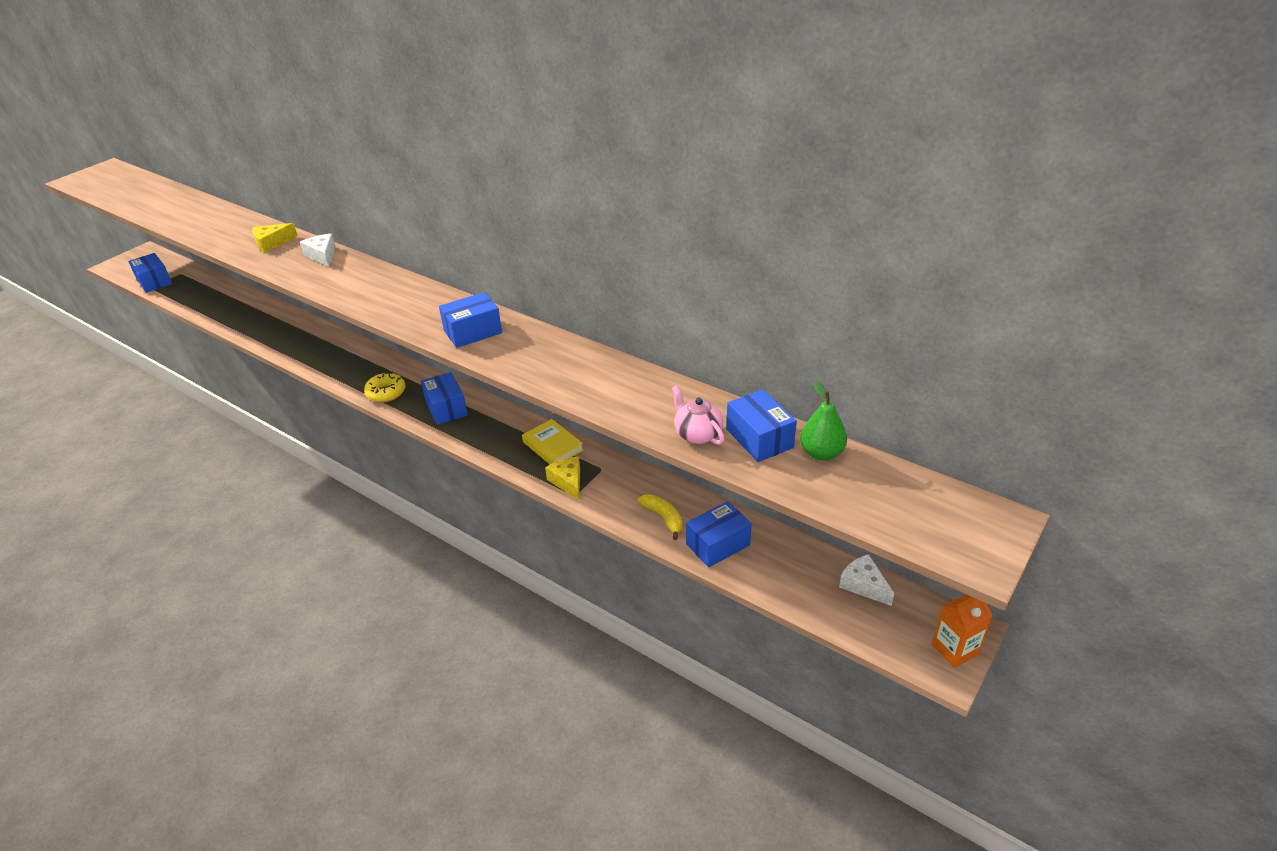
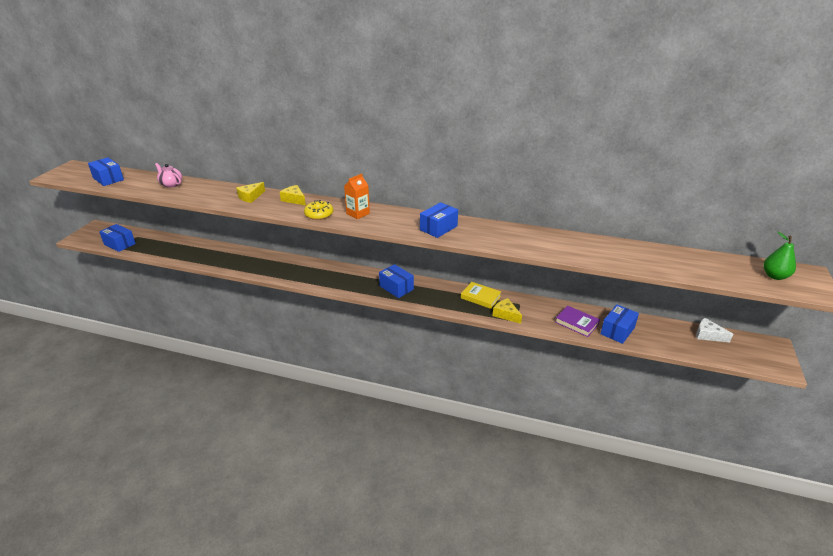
camera: 20 degrees left, 5 degrees down
(322, 255) = (294, 199): white cheese -> yellow cheese
(386, 393) = (349, 285): yellow donut -> yellow donut (319, 214)
(664, 518) = (576, 323): yellow banana -> purple book
(697, 434) = (622, 260): pink teapot -> pink teapot (171, 184)
(759, 438) = (656, 256): blue box -> blue box (108, 179)
(821, 453) = (694, 258): green pear -> green pear (774, 276)
(954, 649) = (776, 356): orange carton -> orange carton (358, 213)

